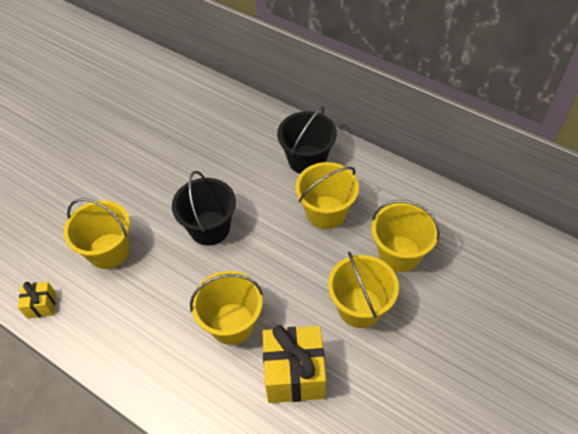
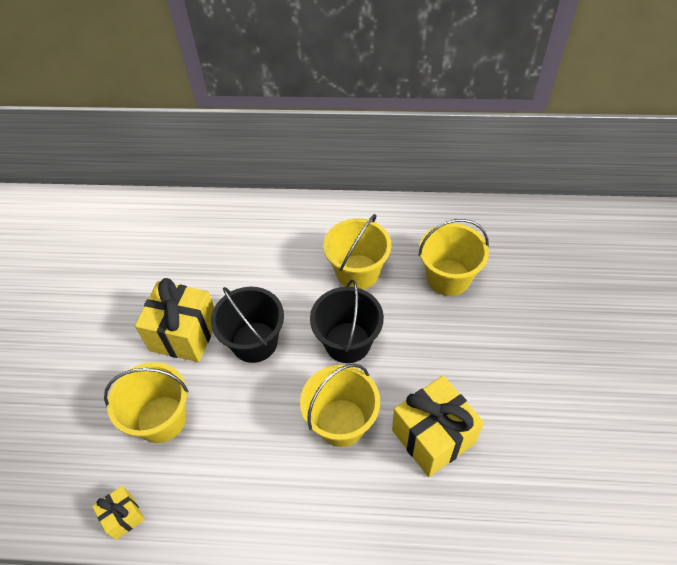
camera: 30 degrees left, 0 degrees up
(164, 196) = (184, 334): none -> yellow gift
(307, 160) = (305, 232): black bucket -> black bucket (347, 342)
(360, 307) = (448, 343): yellow bucket -> none

